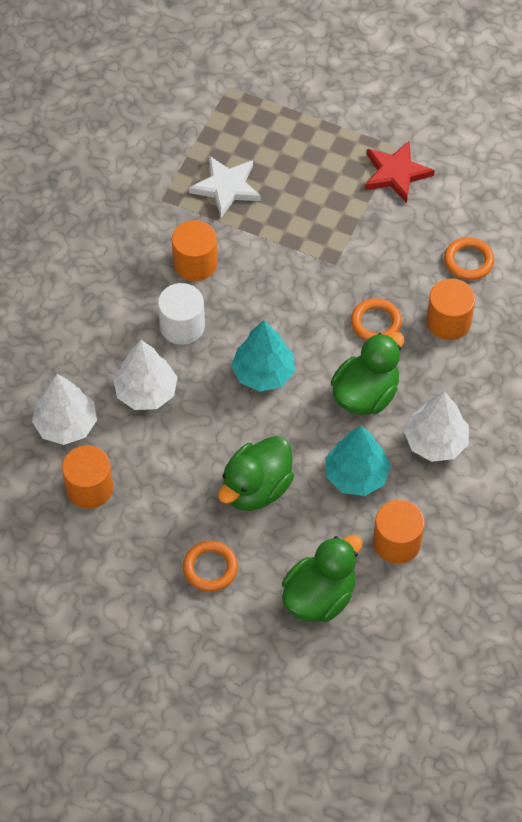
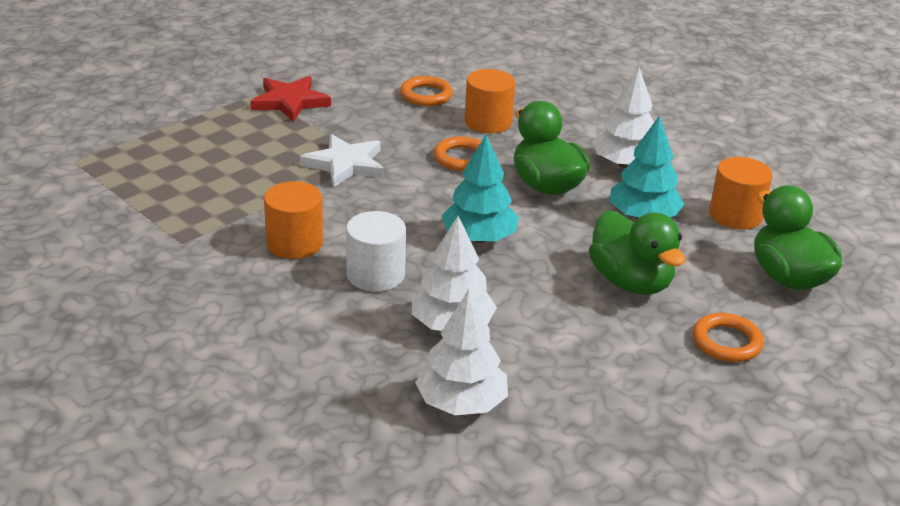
camera: 70 degrees left, 25 degrees down
(89, 488) = (570, 408): orange cylinder -> none
(226, 187) = (209, 196): white star -> white star (345, 164)

